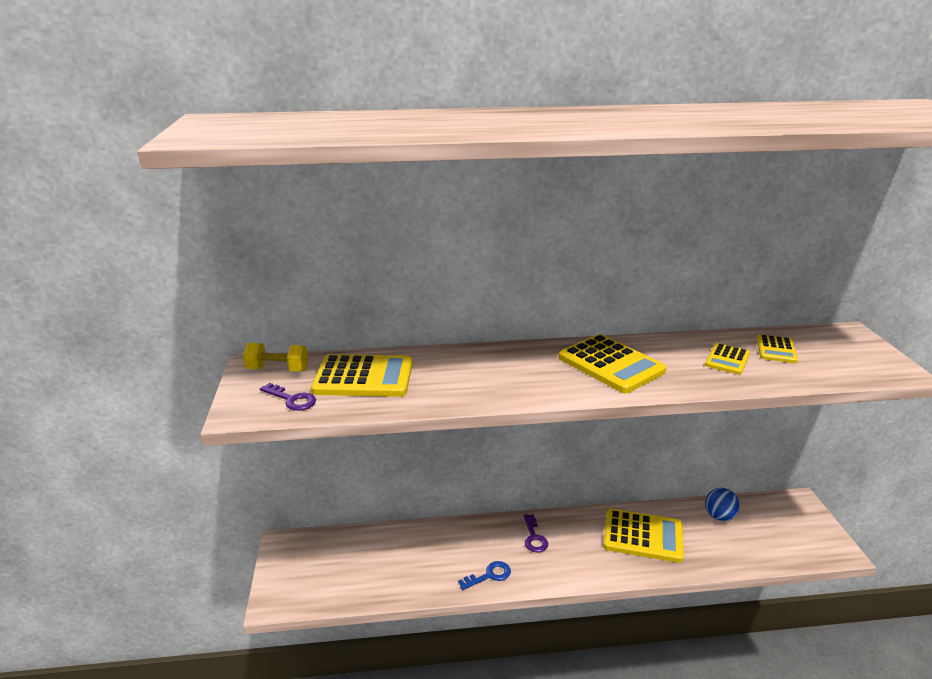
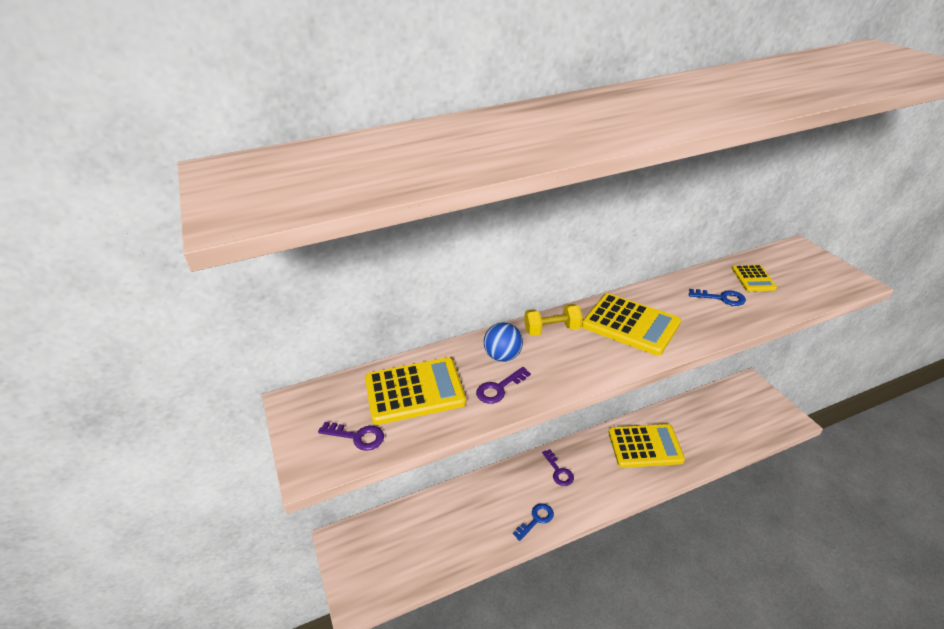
camera: 15 degrees left, 10 degrees up
(278, 370) = (323, 401): yellow dumbbell -> yellow dumbbell (552, 330)
(444, 389) = (499, 388): none -> purple key
(719, 516) = (696, 412): blue ball -> blue ball (503, 356)
(727, 359) = (721, 298): yellow calculator -> blue key

